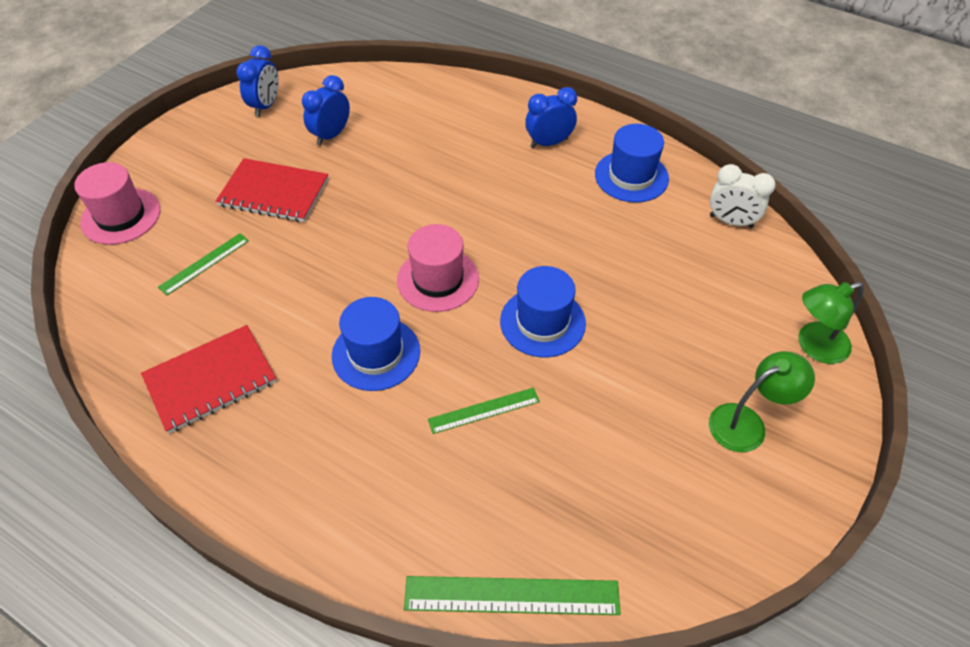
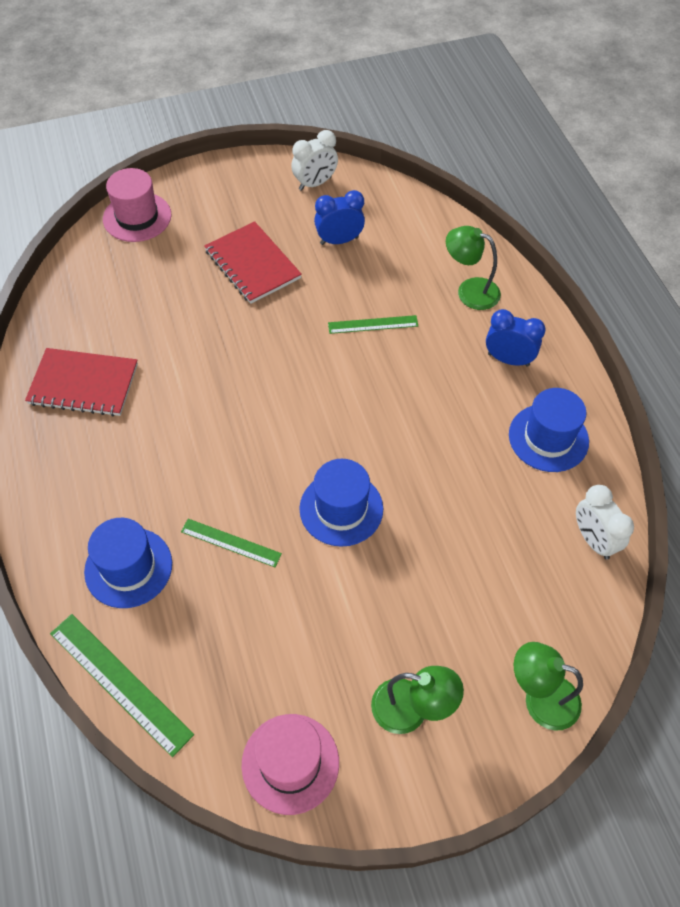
camera: 40 degrees right, 5 degrees up
(204, 263) = (156, 292): green ruler -> green ruler (373, 324)
(266, 106) = (315, 183): blue clock -> white clock
(376, 353) = (201, 443): blue hat -> blue hat (128, 567)
(438, 279) = (299, 417): pink hat -> pink hat (290, 763)
(471, 114) = (469, 290): none -> green lamp

